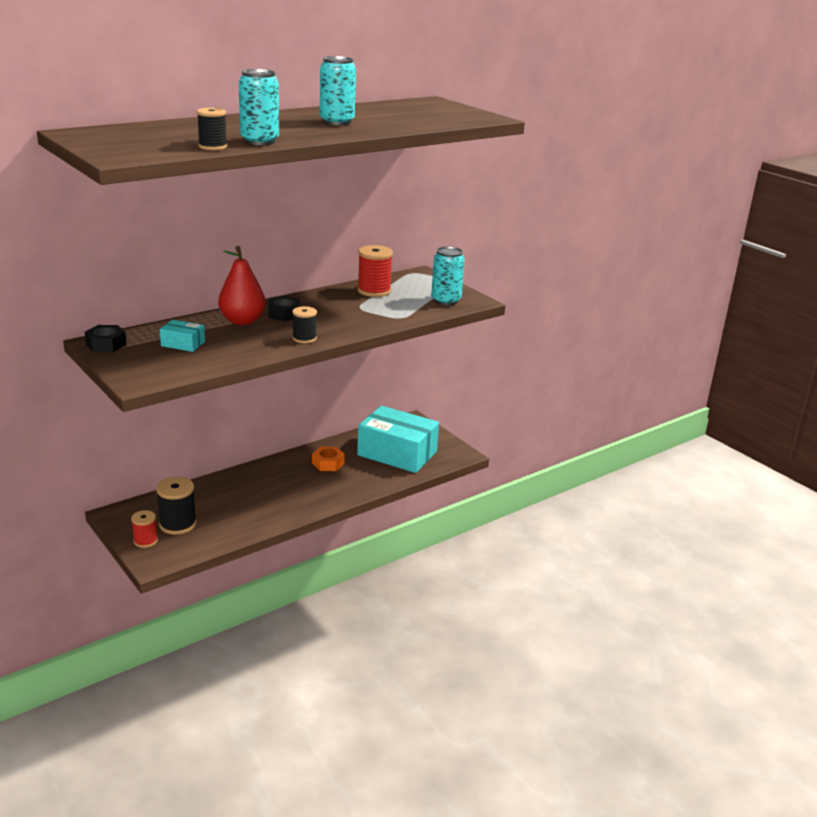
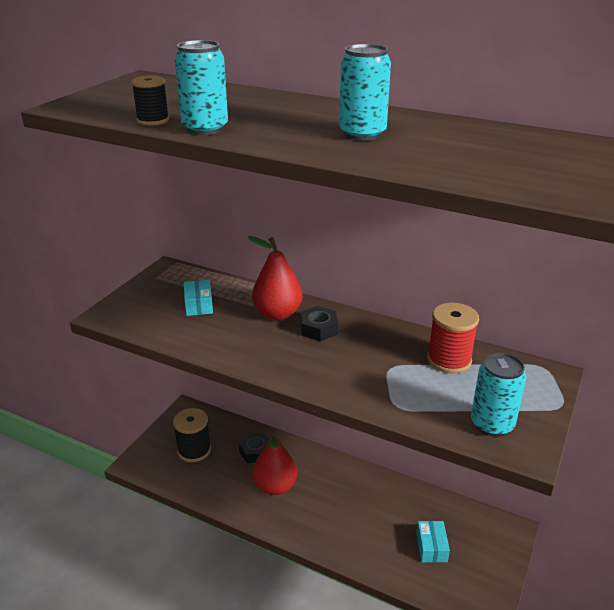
camera: 65 degrees right, 5 degrees up
(106, 344) = (168, 274): black nut -> black nut (255, 452)
(145, 541) = (161, 444): red spool -> none
(271, 496) = (275, 486): none -> red pear
(304, 338) = (271, 363): black spool -> none
(328, 463) = (362, 499): orange nut -> none
(397, 453) = (431, 547): turquoise box -> turquoise box, size x0.43

